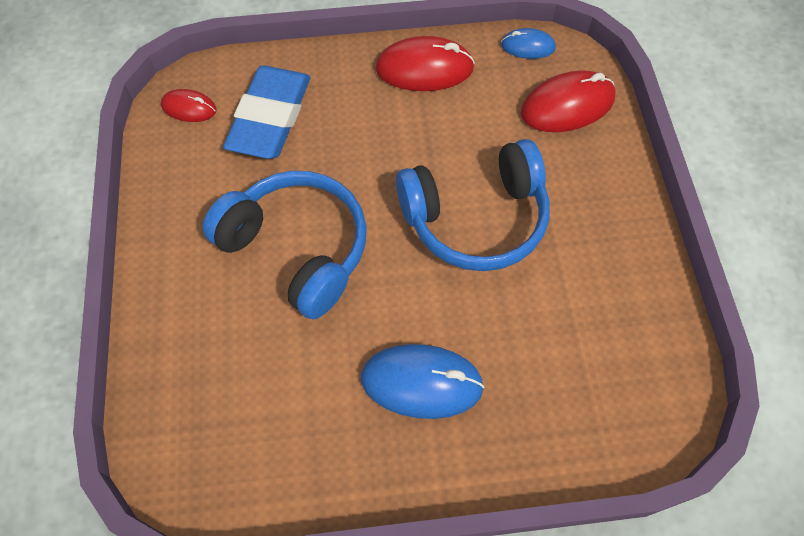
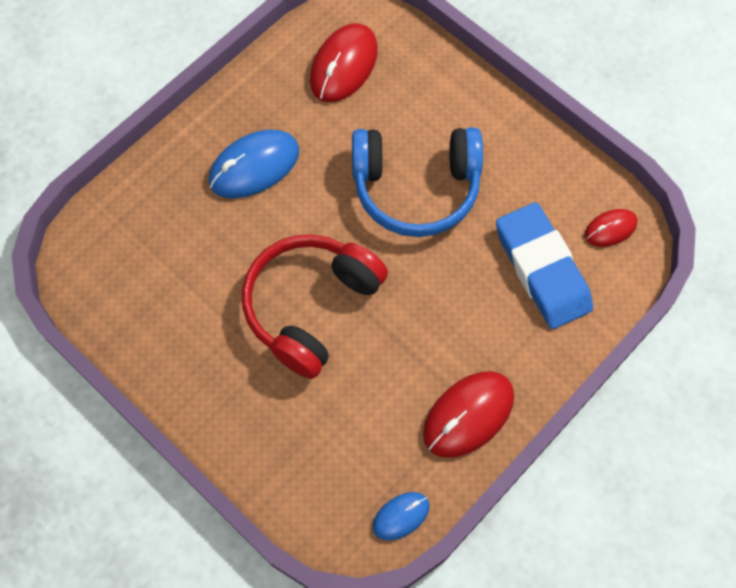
camera: 140 degrees right, 5 degrees up
(476, 218) = (310, 306): blue headphones -> red headphones
(567, 106) = (317, 474): red mouse -> red mouse (343, 65)

